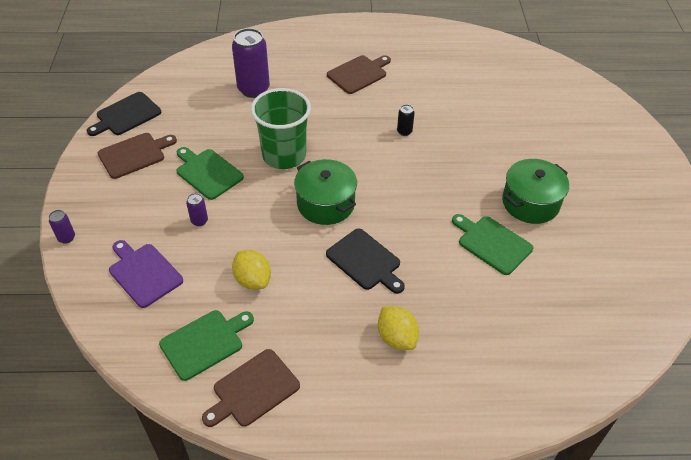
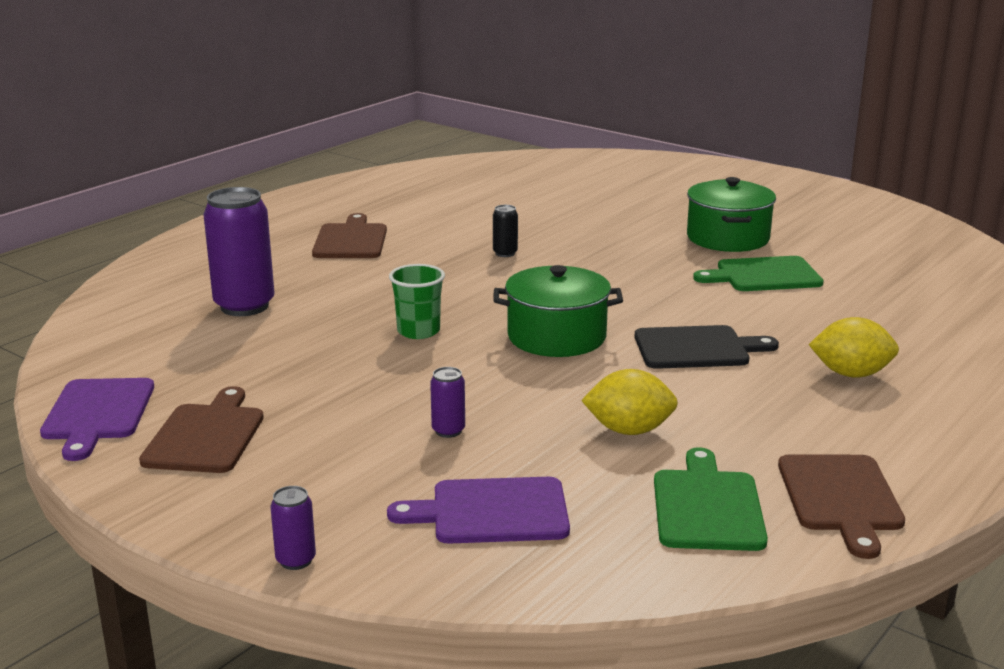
camera: 50 degrees left, 25 degrees down
(126, 115) = (98, 413): black cutting board -> purple cutting board
(207, 173) = (356, 392): green cutting board -> none
(284, 155) = (418, 331): green cup -> green cup, size x0.55

